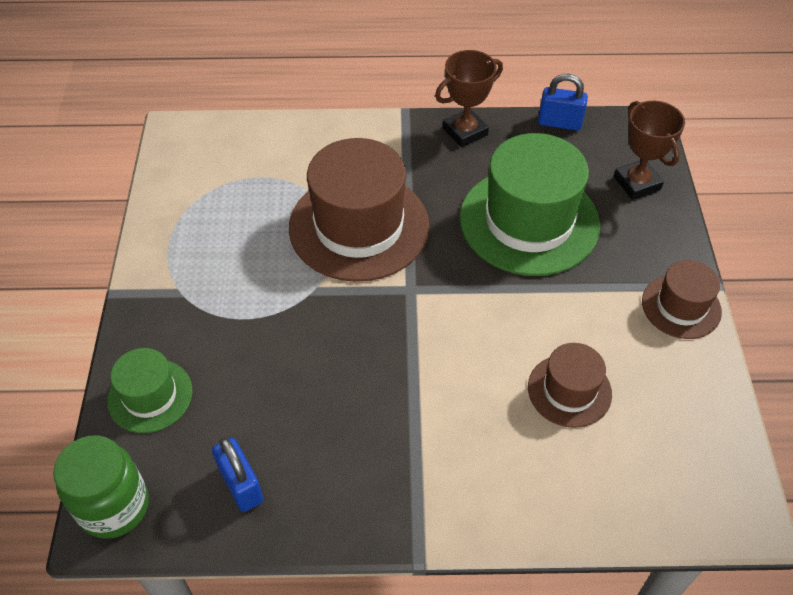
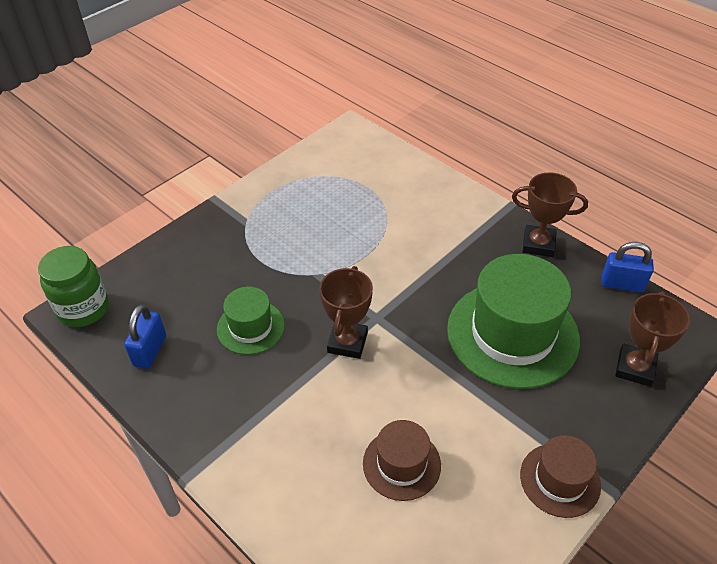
camera: 45 degrees right, 5 degrees down
(150, 395) = (166, 266): green hat -> green hat (250, 327)
(359, 226) = (391, 256): brown hat -> none
(412, 329) = (347, 342): none -> brown trophy
(559, 123) = (622, 284): blue padlock -> blue padlock turned 45 degrees counterclockwise

